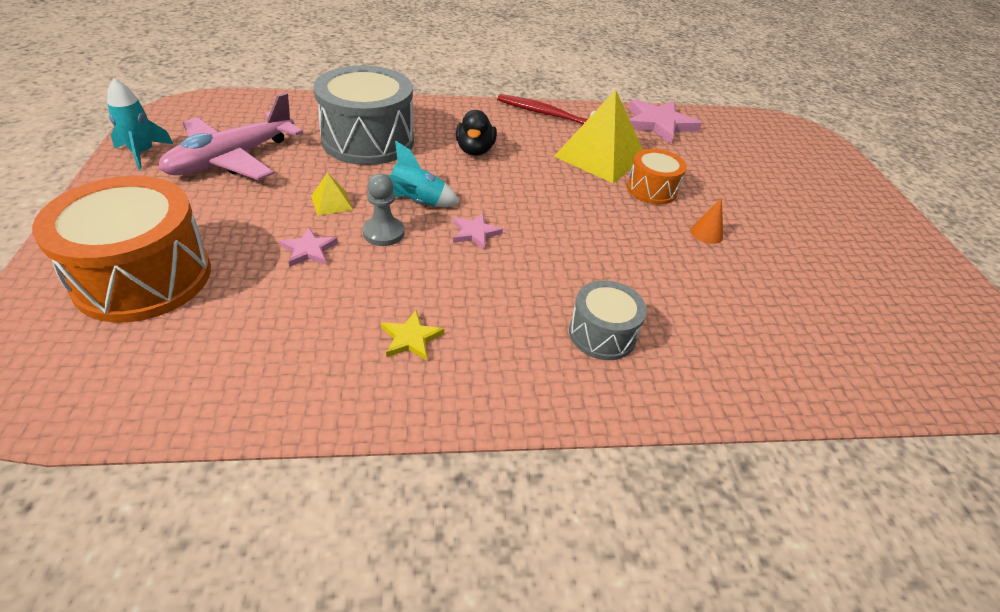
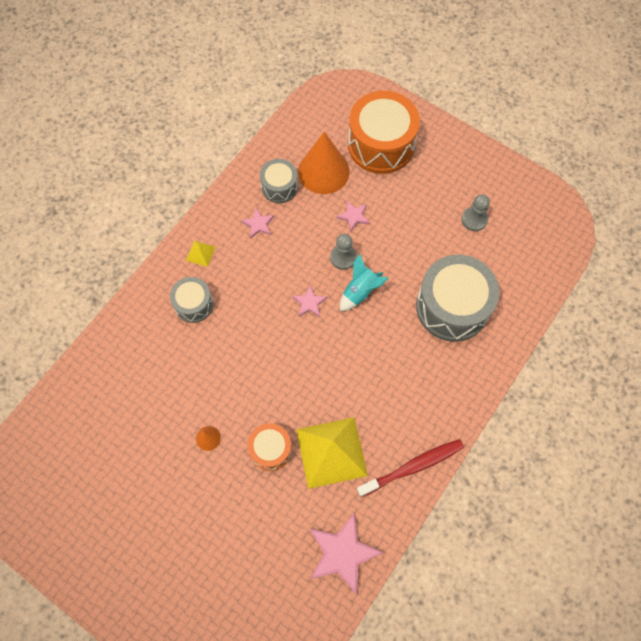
camera: 135 degrees right, 25 degrees up
(143, 153) = (509, 179): turquoise rocket -> none
(232, 159) = (474, 219): pink plane -> grey pawn
(246, 315) = (323, 171): none -> orange cone
(318, 351) = (279, 187): none -> grey drum
(331, 203) = (390, 248): yellow pyramid -> yellow pyramid (200, 253)
(411, 338) = (258, 224): yellow star -> pink star
(475, 150) = (396, 367): black duck -> none

